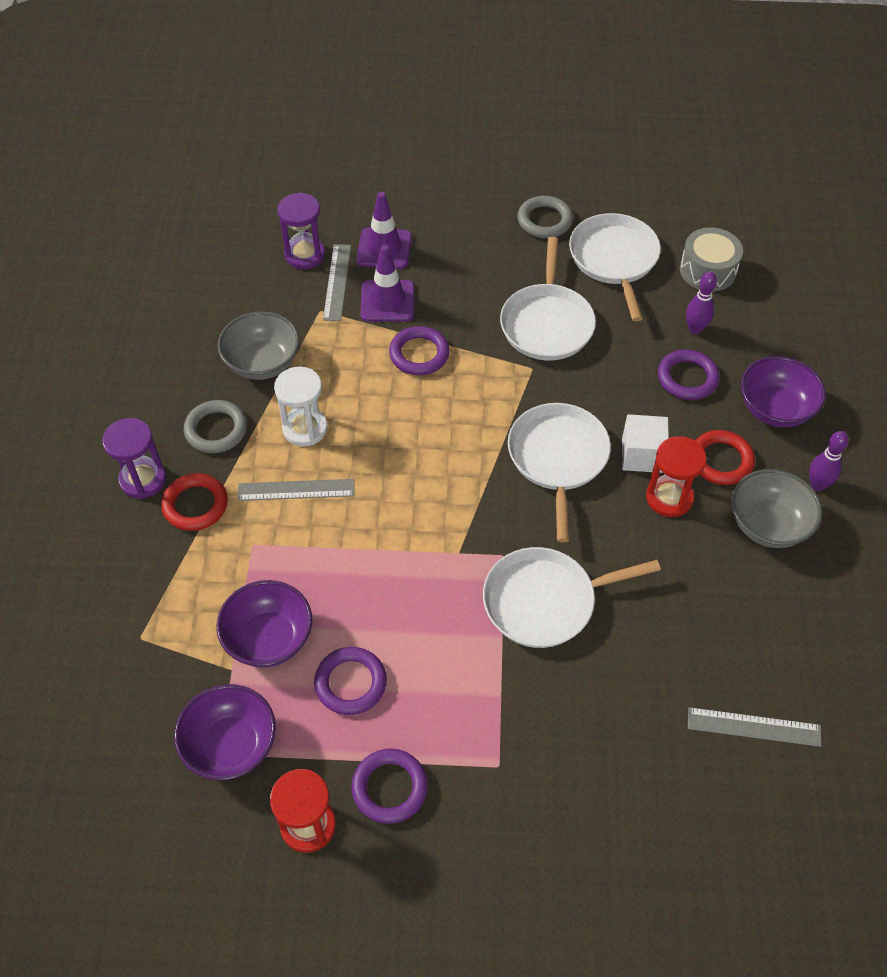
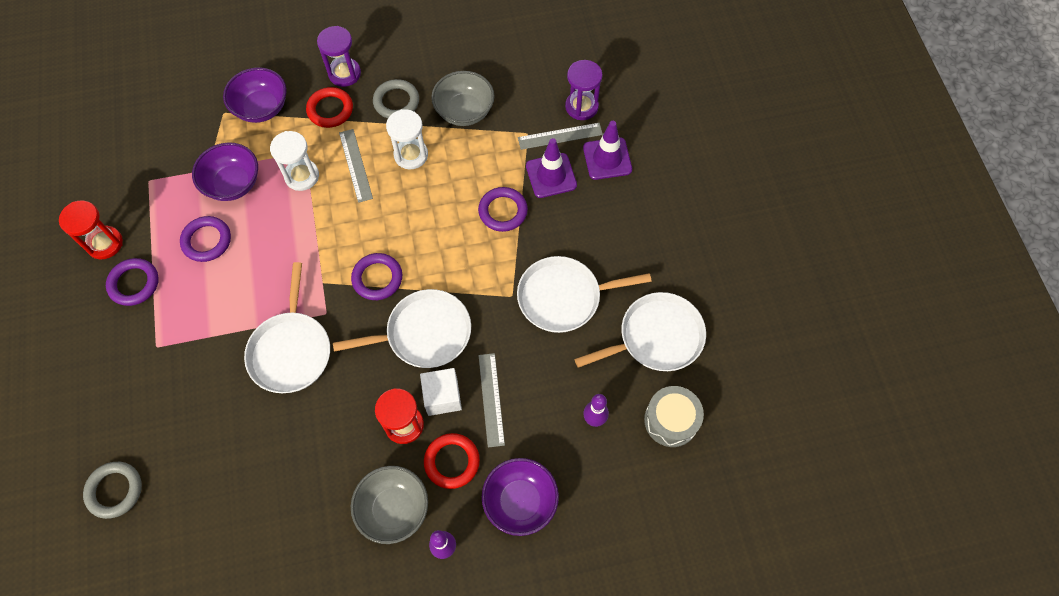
camera: 75 degrees right, 10 degrees up
(231, 745) = (154, 185): purple bowl -> purple bowl (262, 108)
(289, 553) = (302, 176): none -> white hourglass
(544, 220) = (684, 271): grey ring -> grey ring (115, 490)
(545, 601) = (291, 350): white pan -> white pan turned 150 degrees counterclockwise
(687, 378) = (535, 421): purple ring -> purple ring (377, 278)
(754, 727) = (206, 519): grey ruler -> grey ruler (491, 399)

